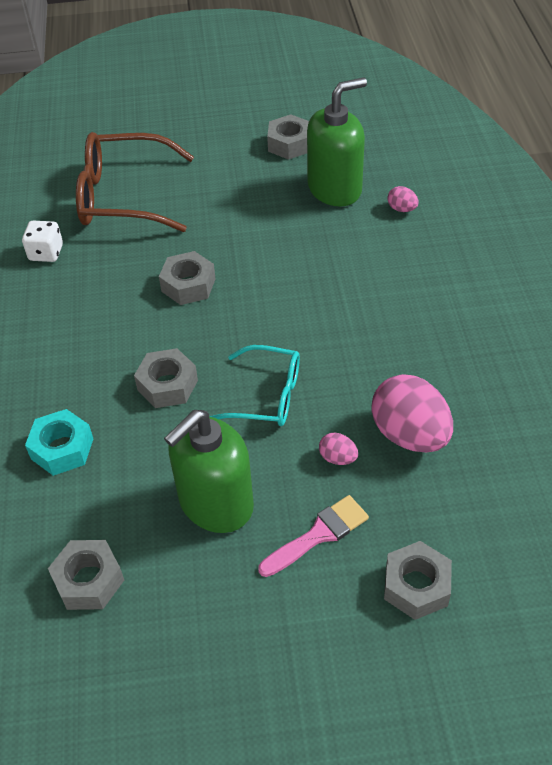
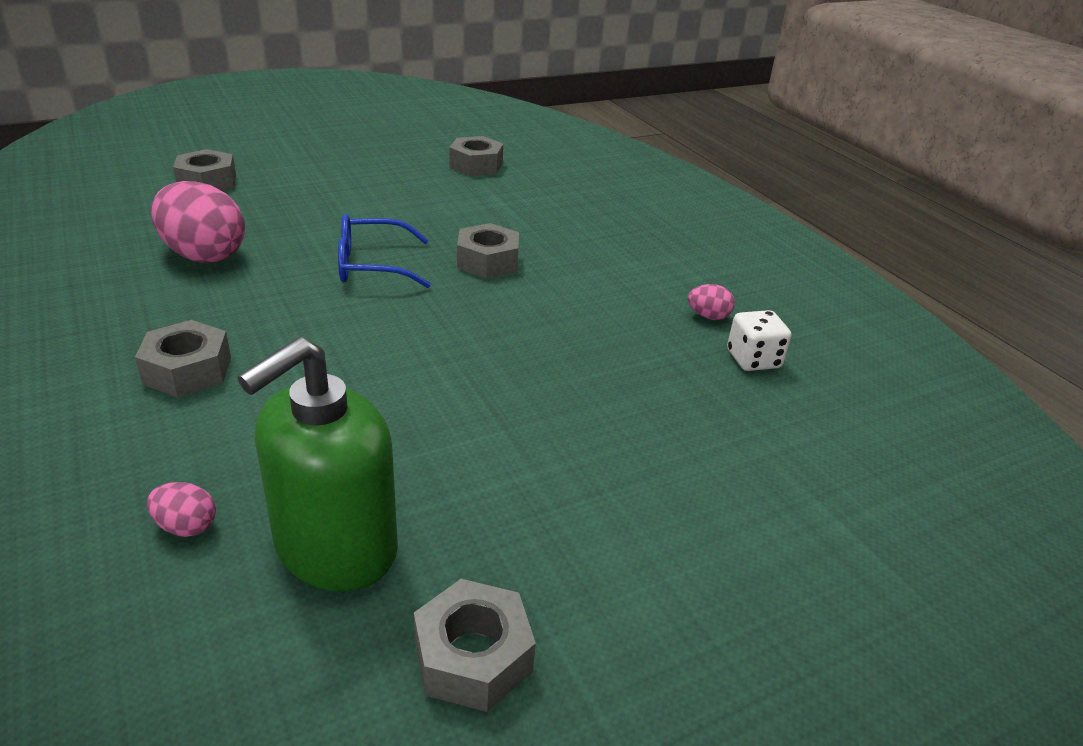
camera: 155 degrees right, 15 degrees down
(62, 448) = (557, 215): turquoise nut -> none
(123, 196) = (728, 459): brown glasses -> none
(188, 285) = (526, 350): grey nut -> grey nut (187, 370)
(215, 503) = (395, 202): green soap dispenser -> none
(267, 396) = (372, 265): turquoise glasses -> blue glasses
(319, 534) = (295, 196): pink brush -> none
(338, 458) = (283, 234): pink egg -> pink egg (708, 316)

